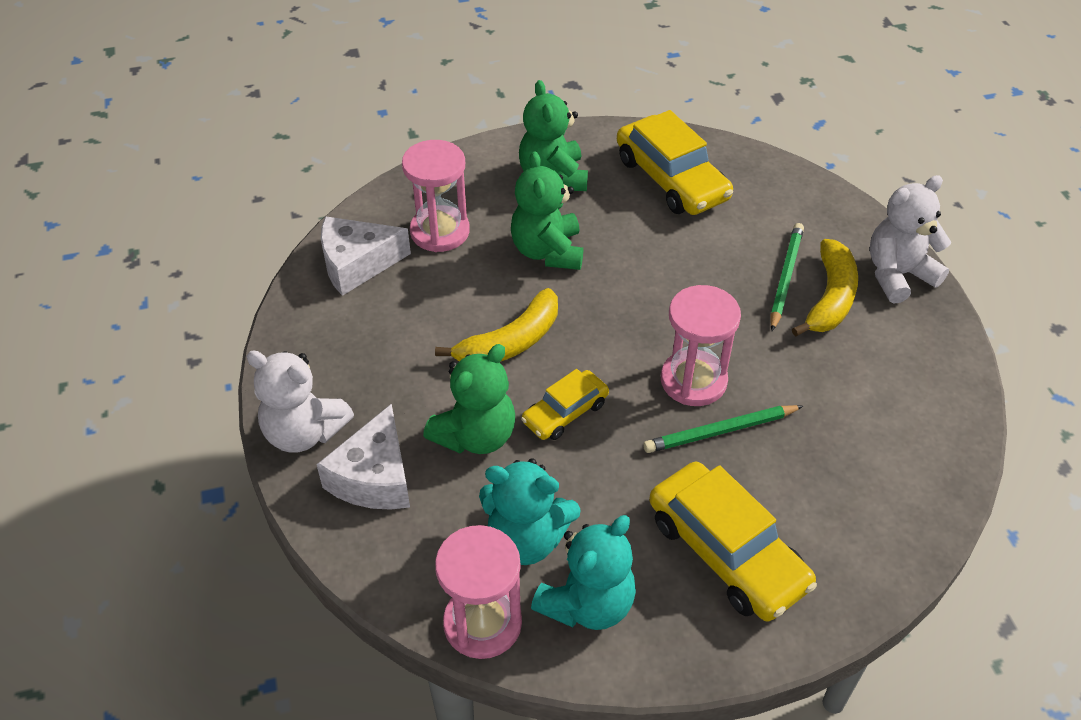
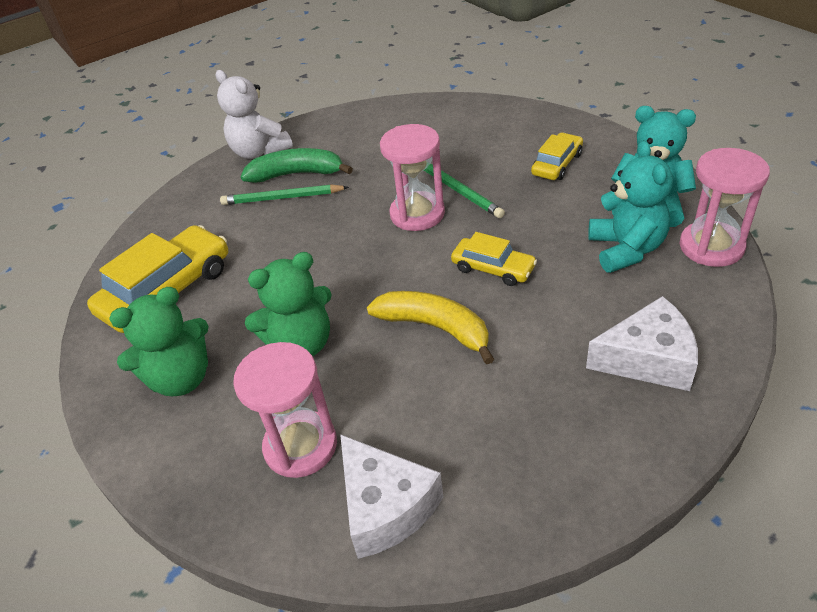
camera: 105 degrees left, 5 degrees down
(304, 432) = (644, 437): white teddy bear -> none
(475, 435) = (554, 311): green teddy bear -> none
(726, 552) = (557, 164): yellow car -> yellow car, size x0.57
(829, 298) = (297, 174): yellow banana -> green banana

